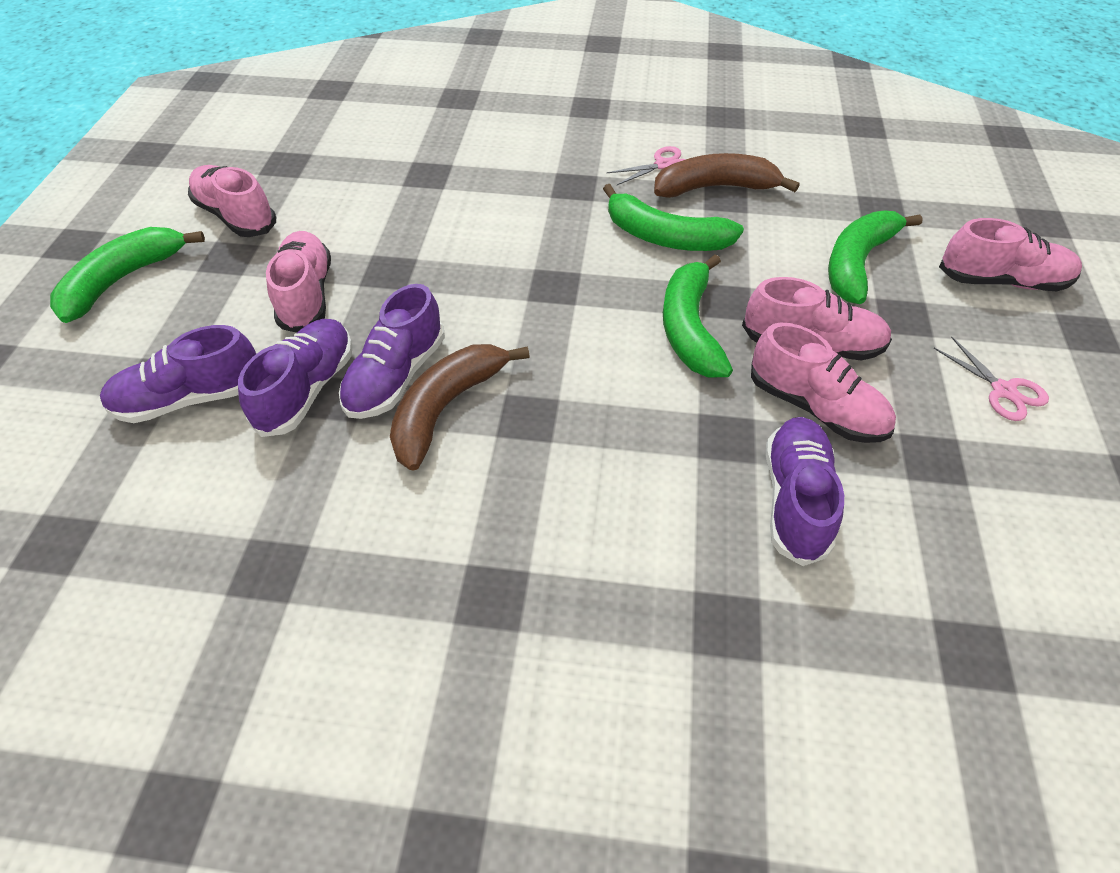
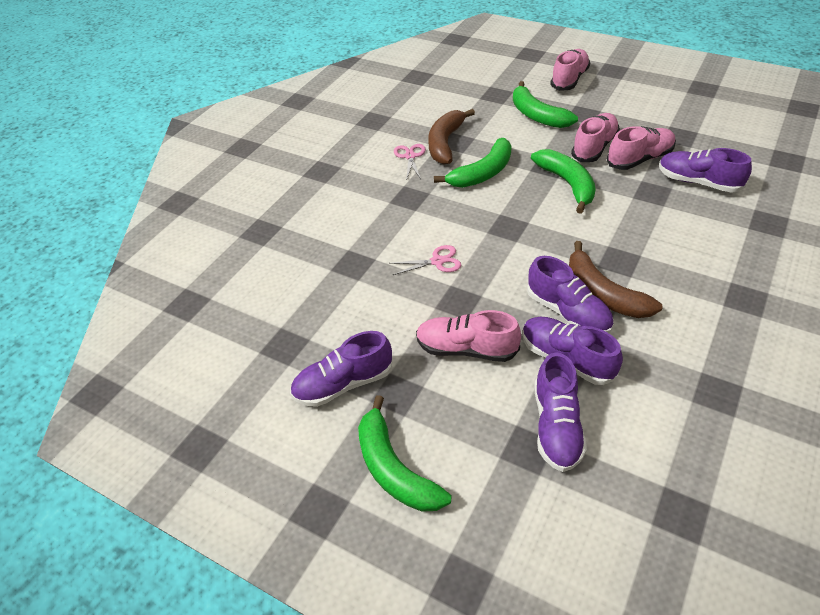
camera: 65 degrees left, 5 degrees down
(236, 216) = (343, 384): pink shoe -> purple shoe
(690, 328) = (567, 184): green banana -> green banana turned 135 degrees counterclockwise
(1003, 390) = (643, 104): pink scissors -> pink scissors (437, 261)

